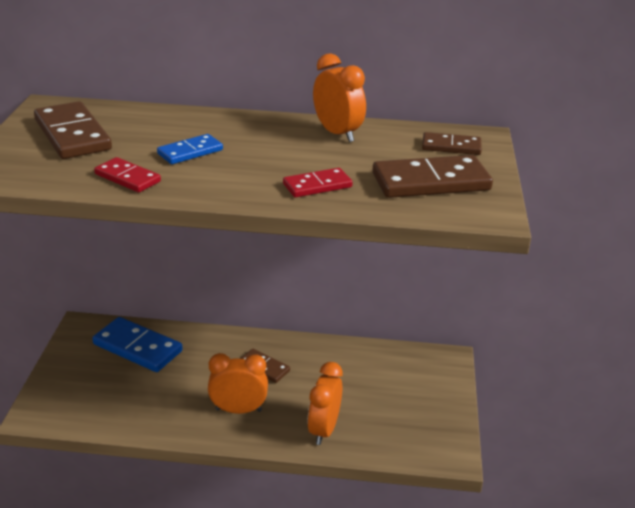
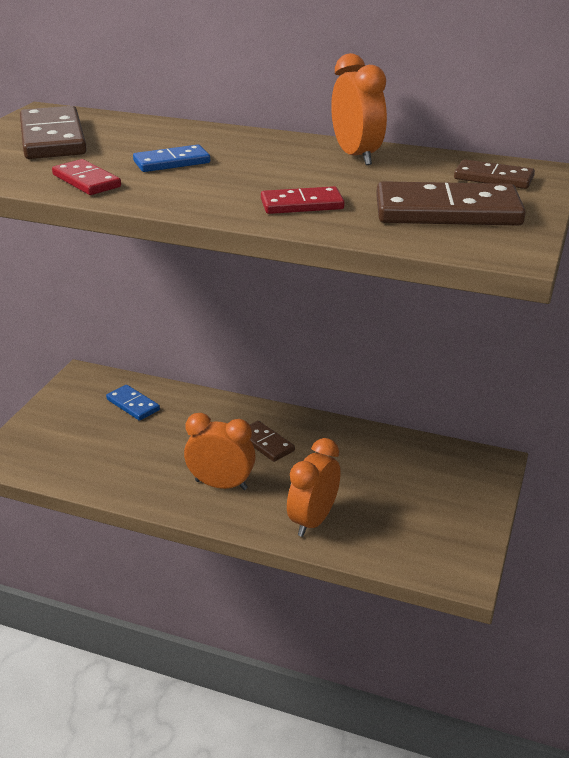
camera: 15 degrees right, 0 degrees up
(137, 348) = (133, 405): blue domino -> blue domino, size x0.57

